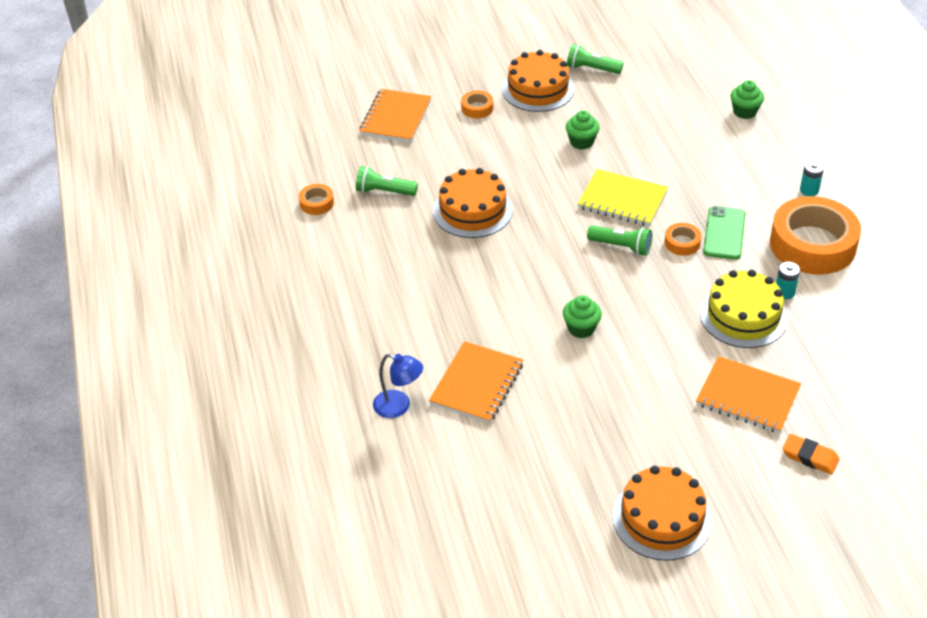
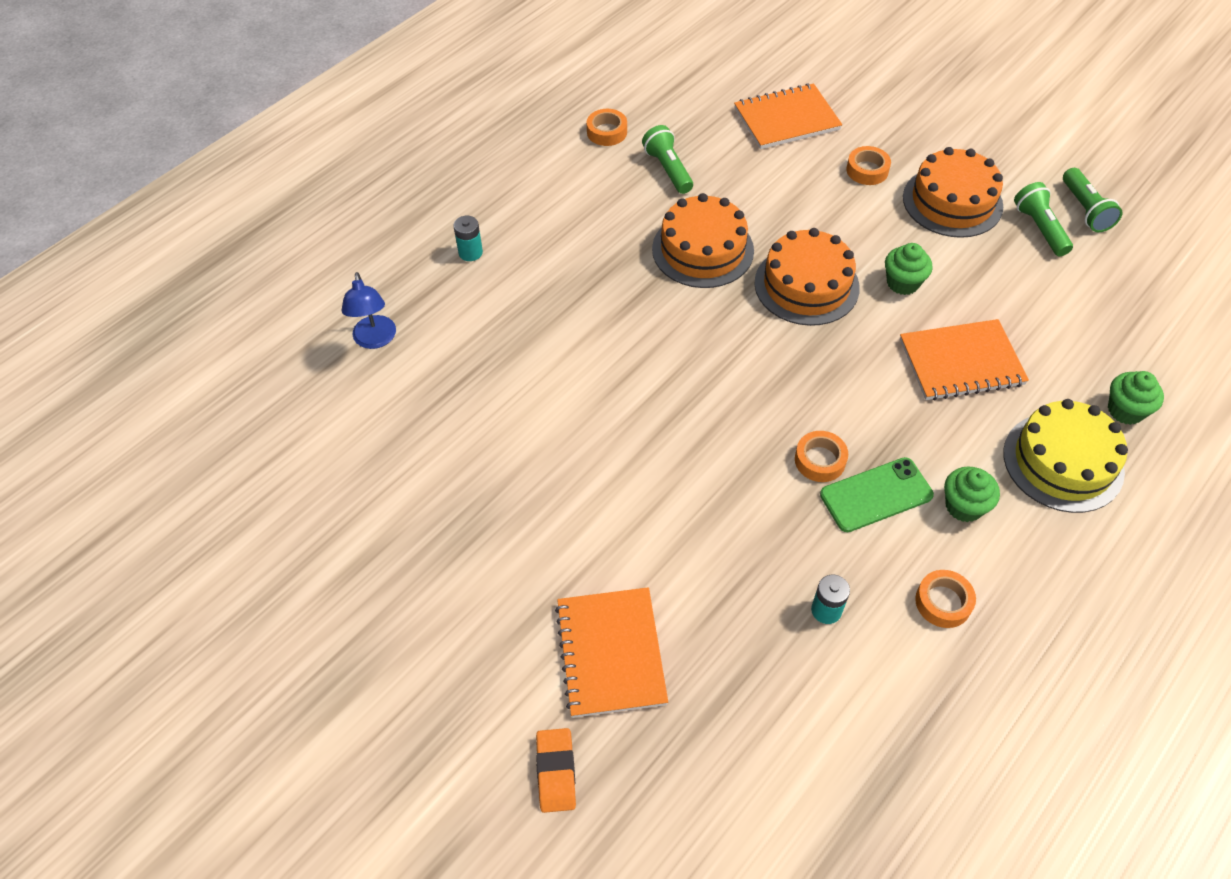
camera: 55 degrees right, 10 degrees up
(477, 384) = (449, 385): orange notebook -> orange notebook (961, 362)
(581, 328) = (599, 433): green cupcake -> green cupcake (964, 506)
(621, 247) = (761, 405): green flashlight -> green flashlight (1085, 209)
(622, 200) = (840, 368): yellow notebook -> none
(662, 518) = (360, 653): orange cake -> orange cake (806, 285)
(743, 316) = (746, 584): yellow cake -> yellow cake (1063, 462)
(809, 190) = (1045, 551): turquoise battery -> turquoise battery (470, 252)
(812, 244) = (943, 602): orange tape -> orange tape, size x0.42

